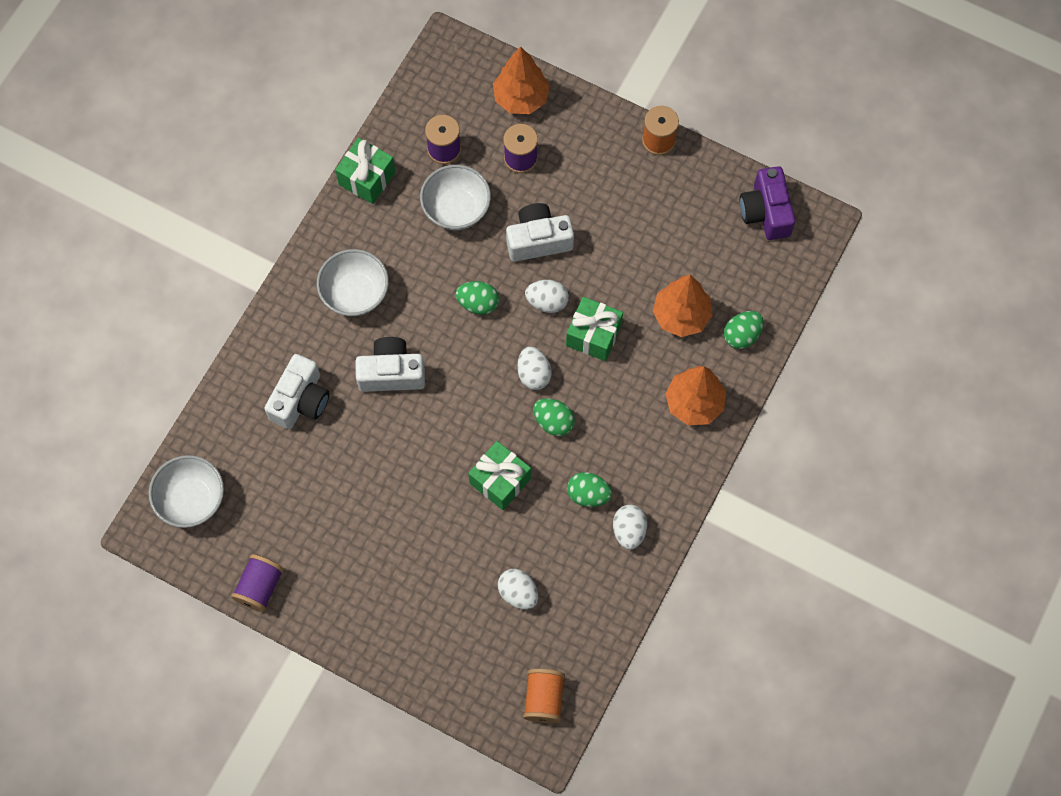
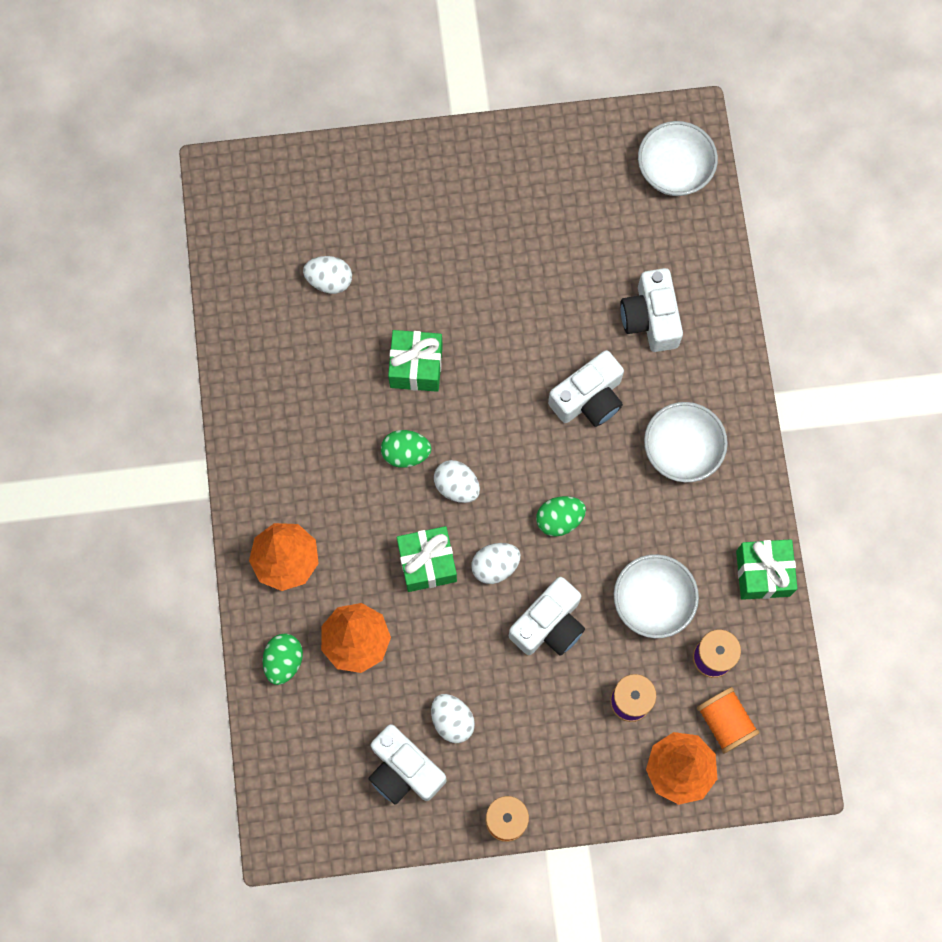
camera: 145 degrees right, 5 degrees up
(260, 587) = (556, 140): purple spool -> none
(544, 699) = (245, 209): orange spool -> orange spool (725, 722)
(588, 494) = (327, 407): green egg -> none
(629, 531) = (268, 399): white egg -> white egg (452, 720)
(705, 213) = (404, 770): none -> white camera
(765, 212) = (344, 814): purple camera -> none

